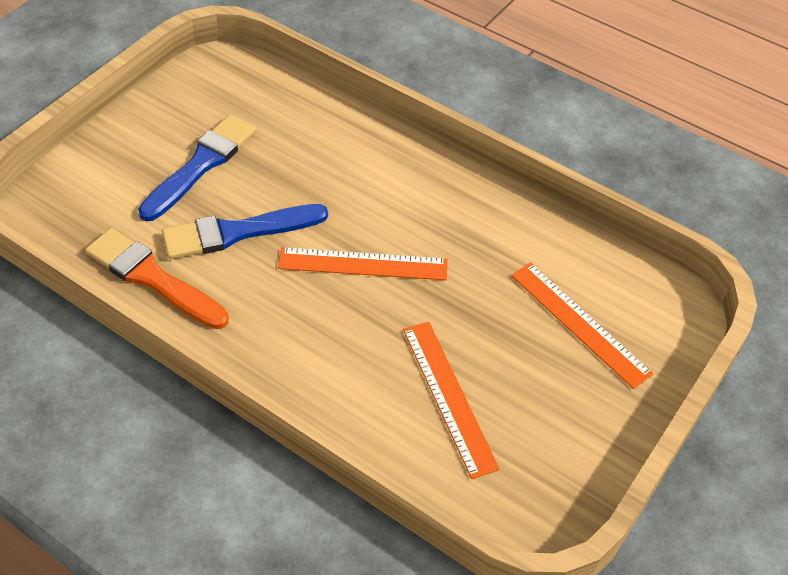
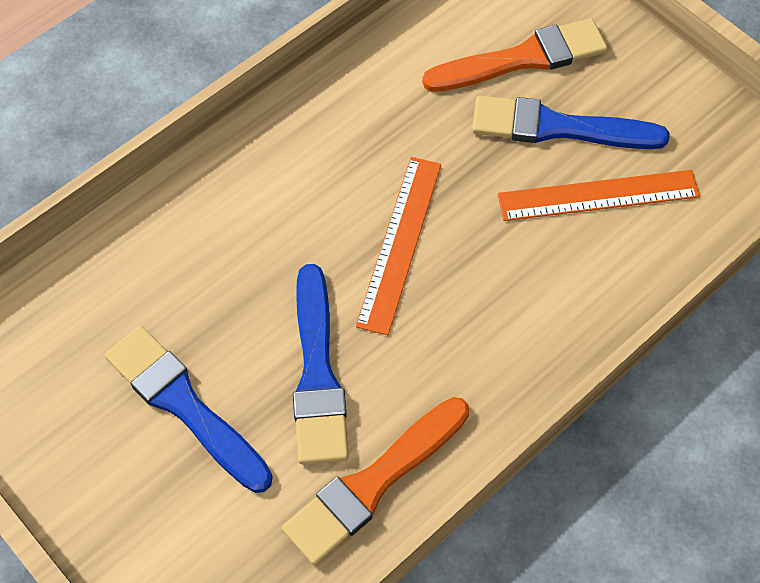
camera: 75 degrees left, 10 degrees up
(513, 358) = (558, 127): none -> blue brush
(579, 323) = (523, 58): orange ruler -> orange brush

